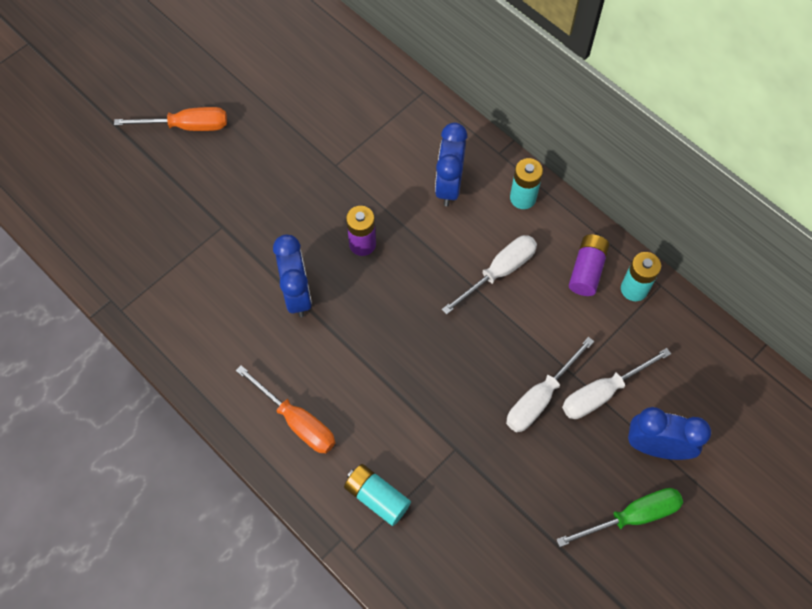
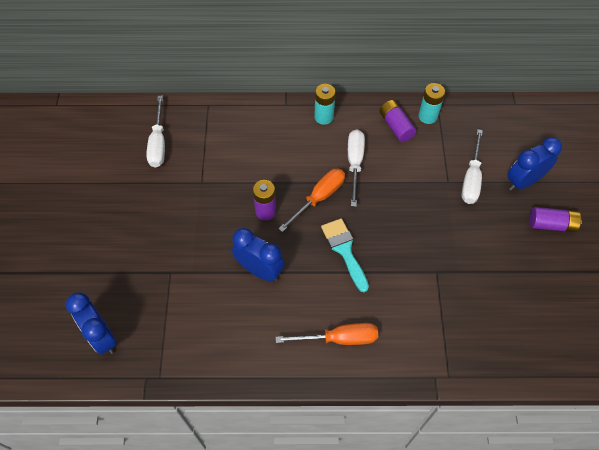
camera: 45 degrees left, 5 degrees down
(187, 126) = (81, 234): orange screwdriver -> orange screwdriver (319, 198)
(377, 497) = (427, 336): turquoise battery -> none
(392, 346) = (344, 250): none -> turquoise brush
(448, 186) = (278, 142): blue clock -> blue clock (102, 336)
(540, 398) = (446, 207): white screwdriver -> white screwdriver (158, 143)
(631, 516) = (551, 224): green screwdriver -> purple battery

